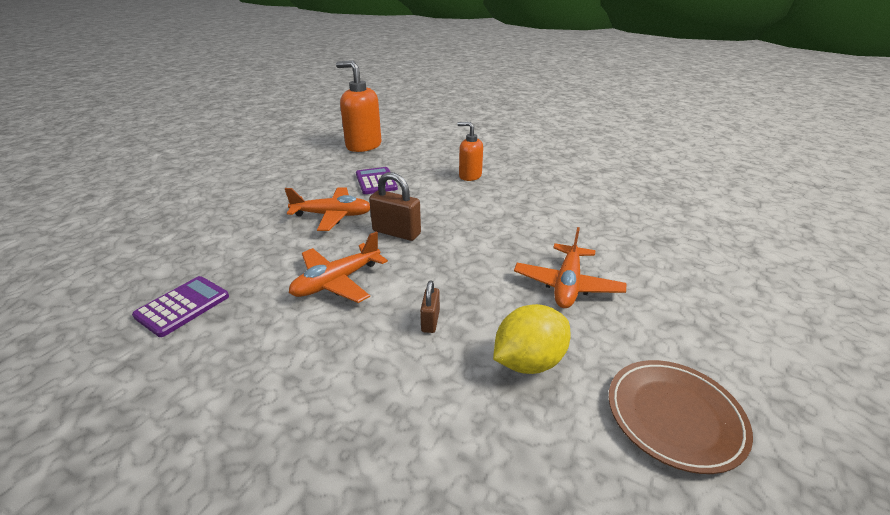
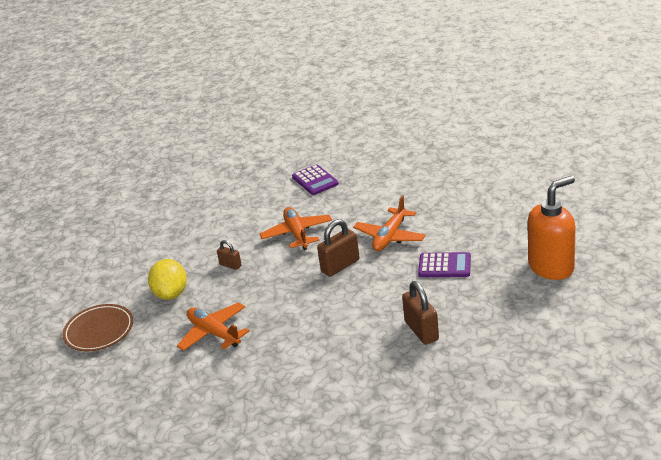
camera: 120 degrees right, 0 degrees up
(470, 176) = (421, 331): orange soap dispenser -> brown padlock

